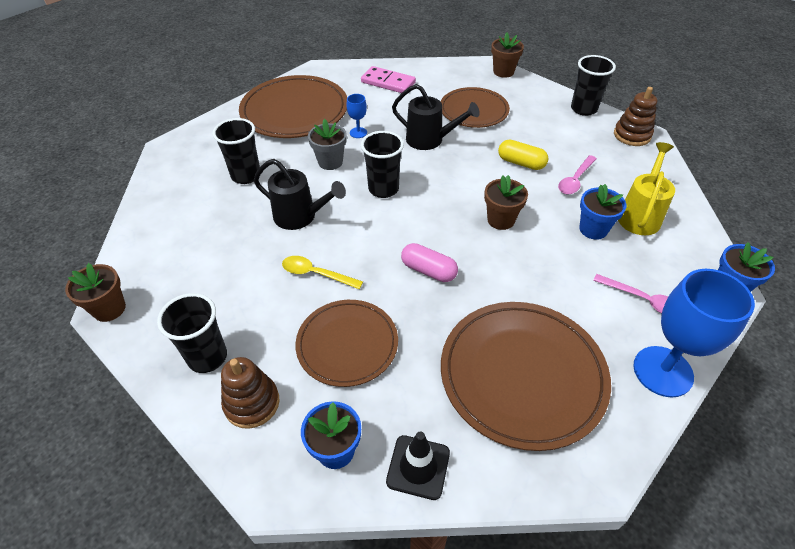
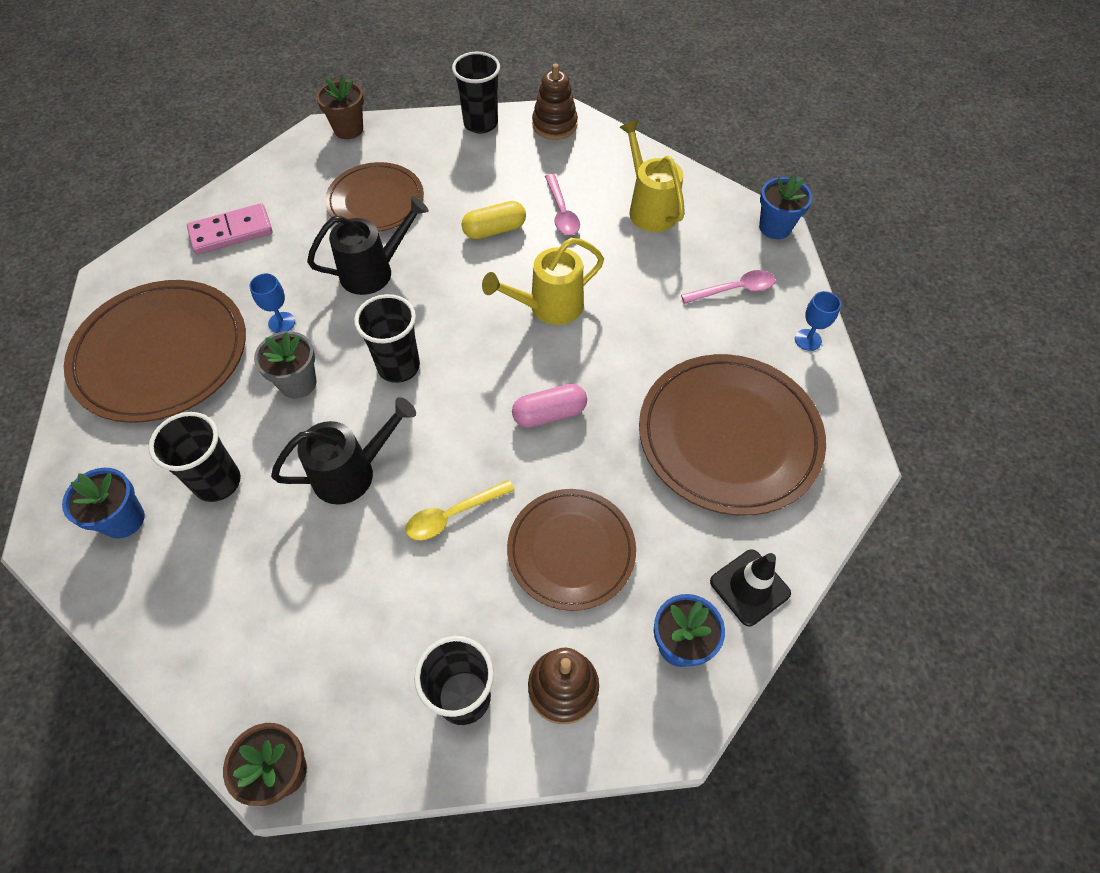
camera: 50 degrees left, 10 degrees up
(501, 220) = (548, 307): brown flower pot -> yellow watering can
(593, 229) = (631, 253): blue flower pot -> blue flower pot (123, 519)
(663, 371) = (808, 340): blue goblet -> blue goblet, size x0.45

